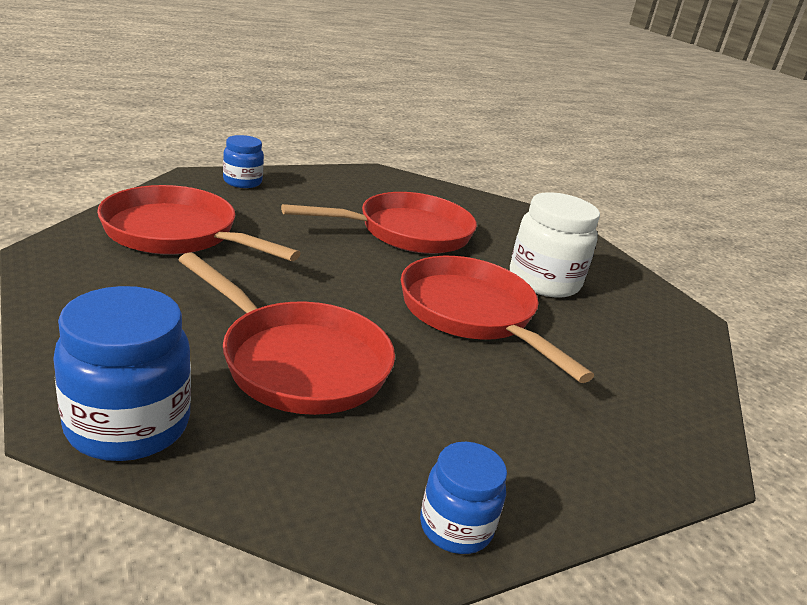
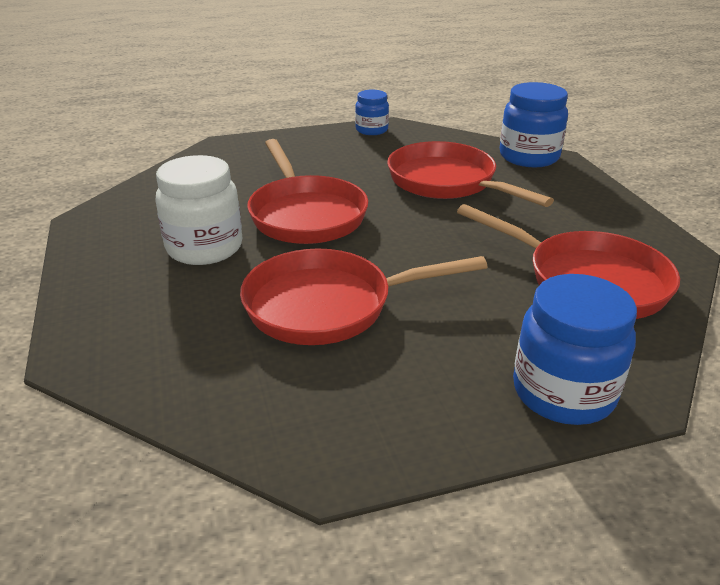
camera: 165 degrees left, 5 degrees up
(242, 182) = (563, 393): blue jar -> blue jar, size x1.68

